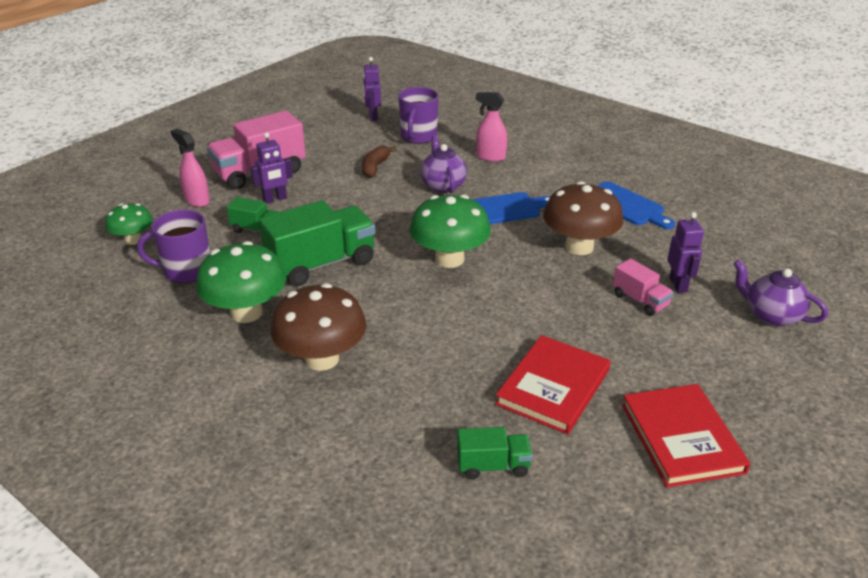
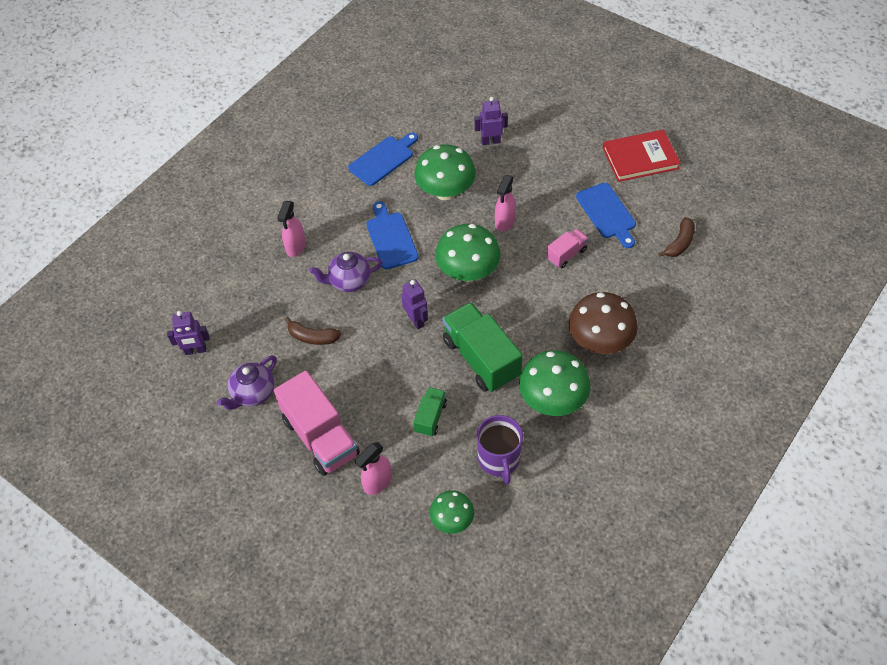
camera: 90 degrees left, 20 degrees up
(275, 199) = (375, 413): purple robot -> purple robot (416, 320)
(418, 137) = (248, 306): purple mug -> none
(493, 466) = (679, 243): green truck -> brown banana
(531, 290) = (504, 222): none -> pink spray bottle
(553, 387) = (607, 213): red book -> blue cutting board
(579, 247) = (445, 191): brown mushroom -> green mushroom
(640, 300) = (511, 163): pink truck -> pink truck (566, 254)
(771, 315) = (520, 101): purple teapot -> purple teapot (253, 393)

